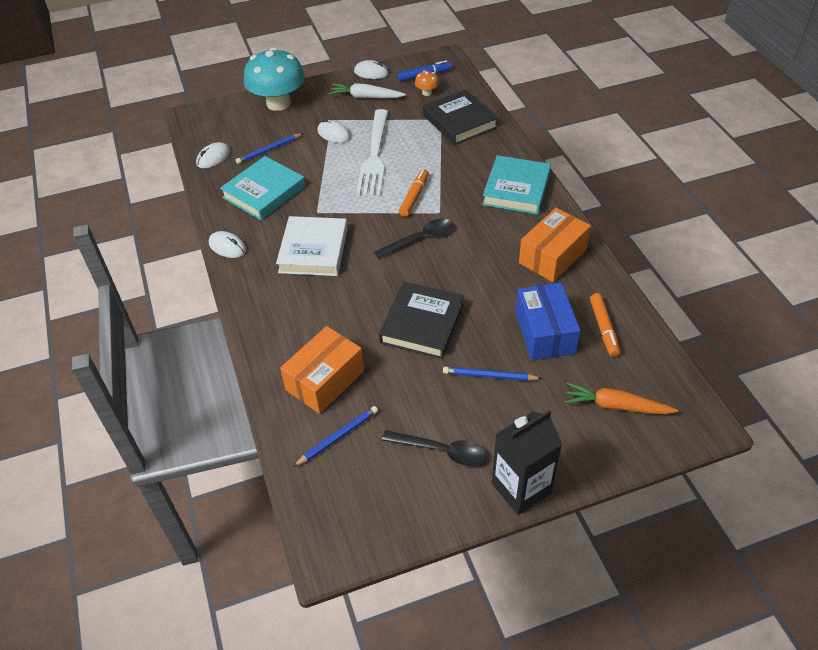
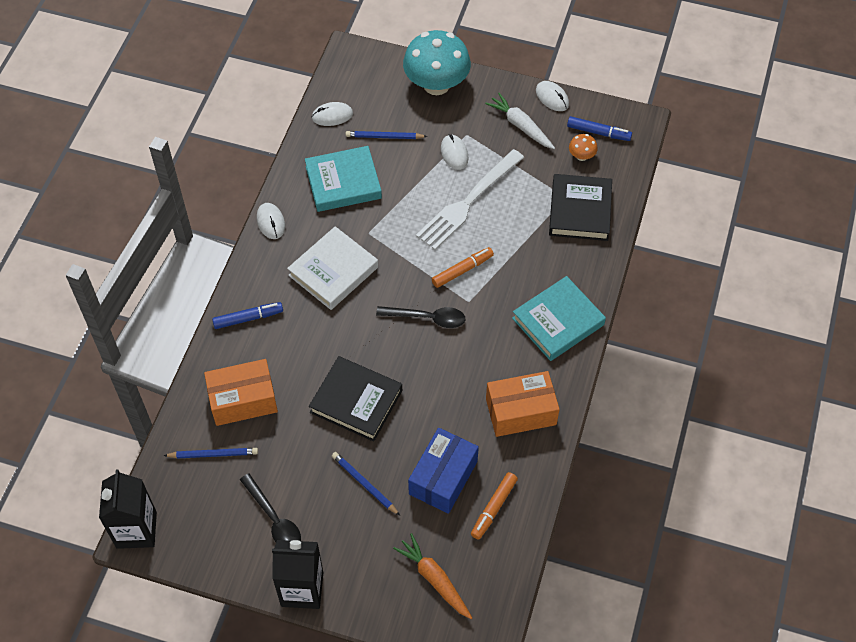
camera: 35 degrees right, 10 degrees up
(271, 320) = (248, 318): none -> blue marker
(323, 546) = (136, 530): none -> black carton
(422, 324) = (356, 401): black book -> black book turned 60 degrees clockwise

